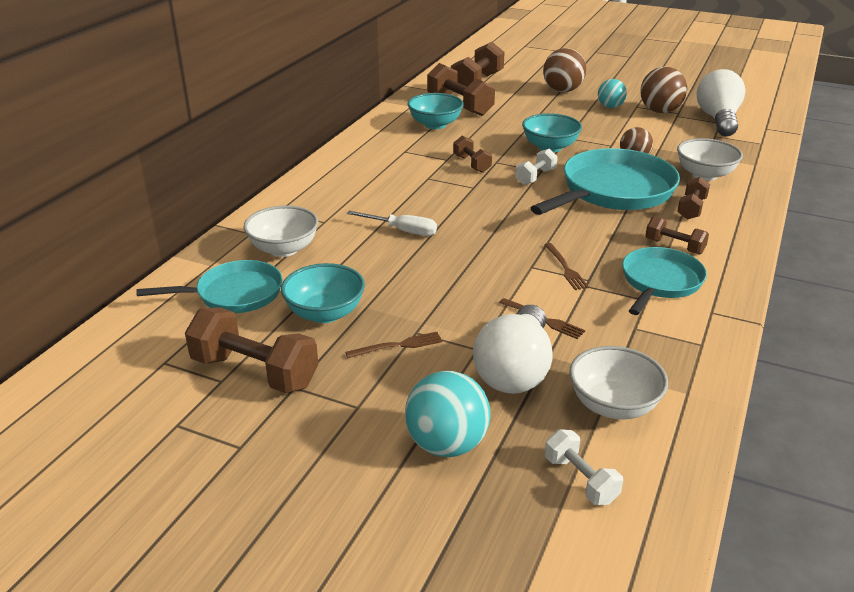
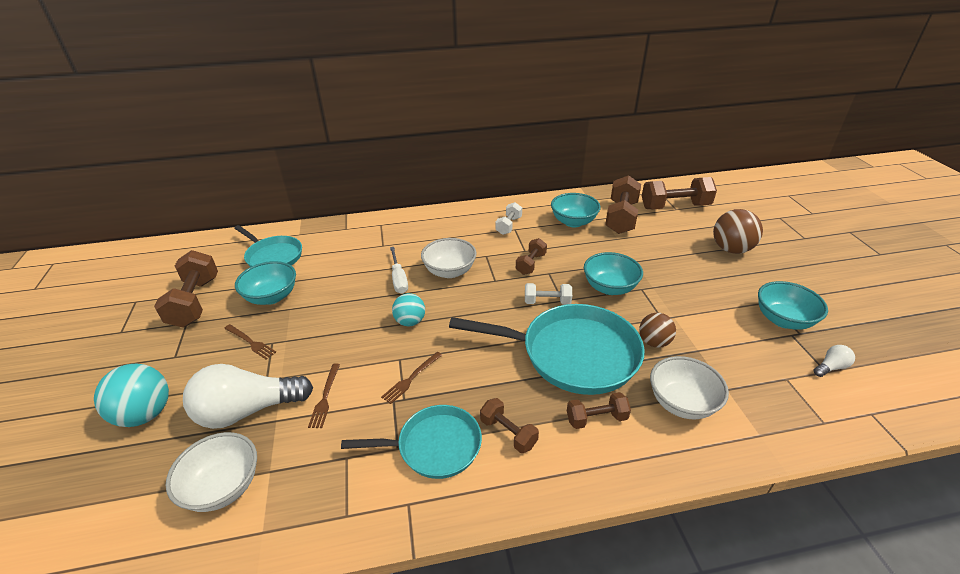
camera: 55 degrees right, 5 degrees up
(284, 249) = (336, 248): white bowl -> white bowl (449, 271)
(580, 480) = (120, 503): white dumbbell -> white dumbbell (508, 226)
(610, 107) = (741, 287): turquoise ball -> turquoise ball (410, 321)
(660, 111) = (783, 320): brown ball -> turquoise bowl
(674, 246) = (508, 433): brown dumbbell -> brown dumbbell turned 45 degrees counterclockwise
(718, 119) = (831, 367): white light bulb -> white light bulb, size x0.42

